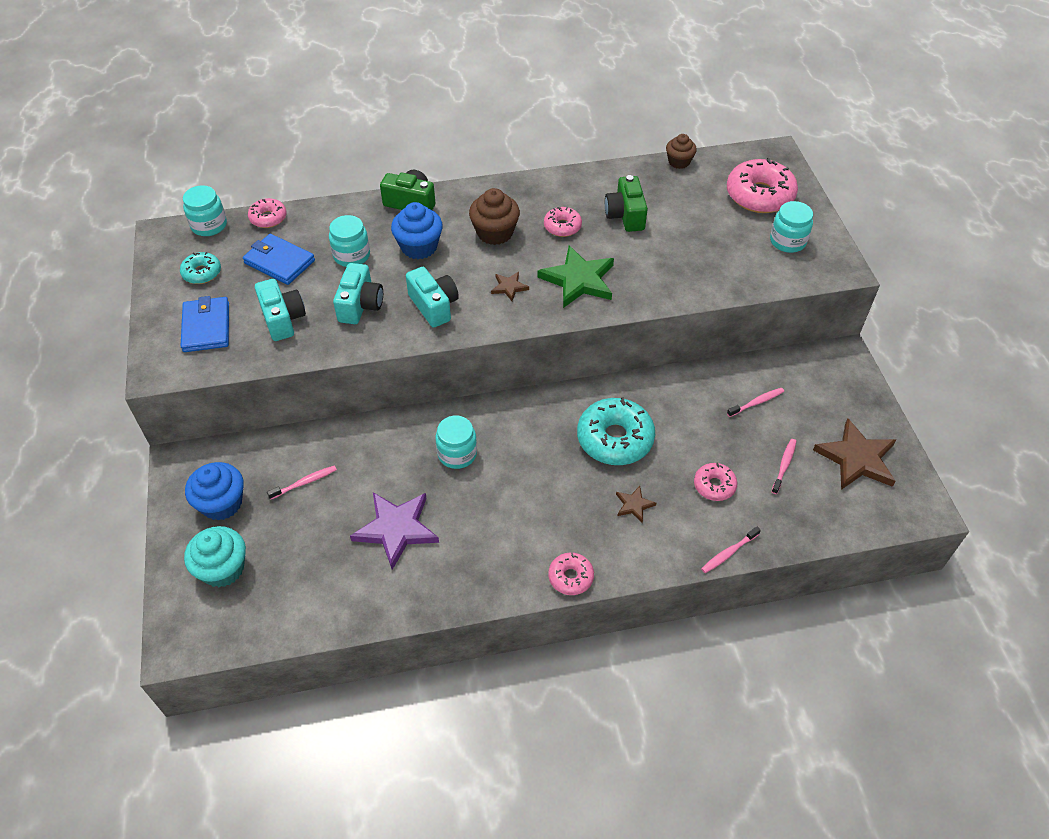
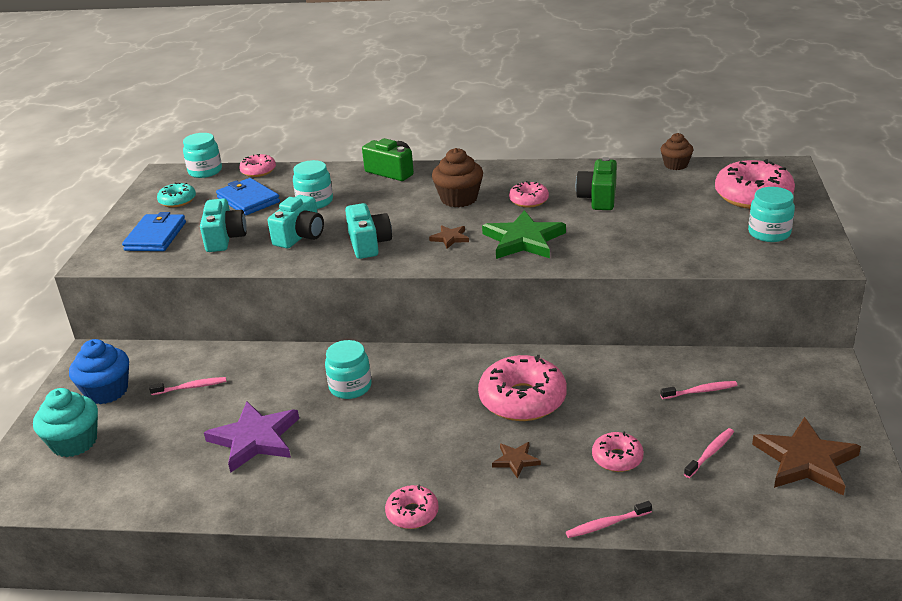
camera: 20 degrees right, 20 degrees down
(419, 247) = (380, 202): blue cupcake -> none
(615, 439) = (522, 399): turquoise donut -> pink donut

